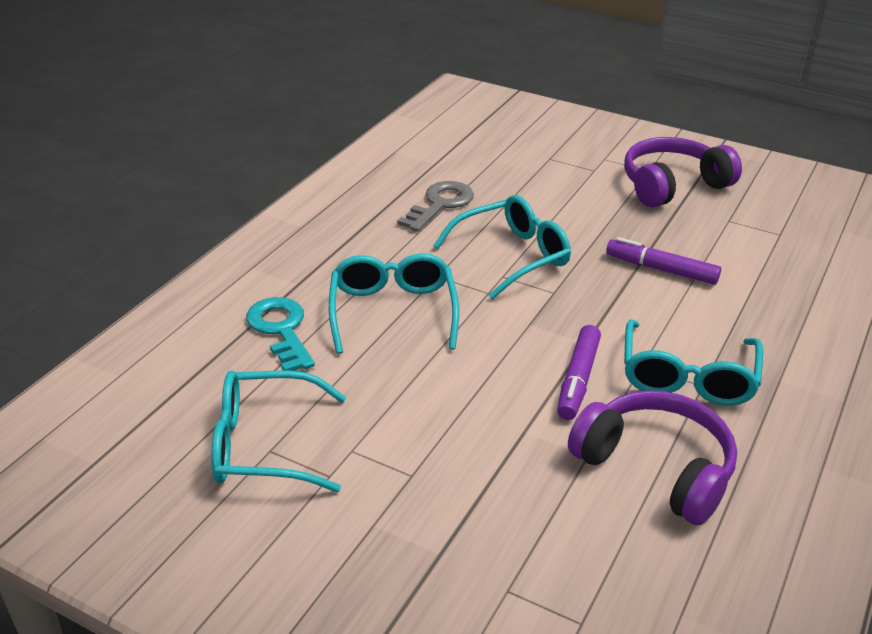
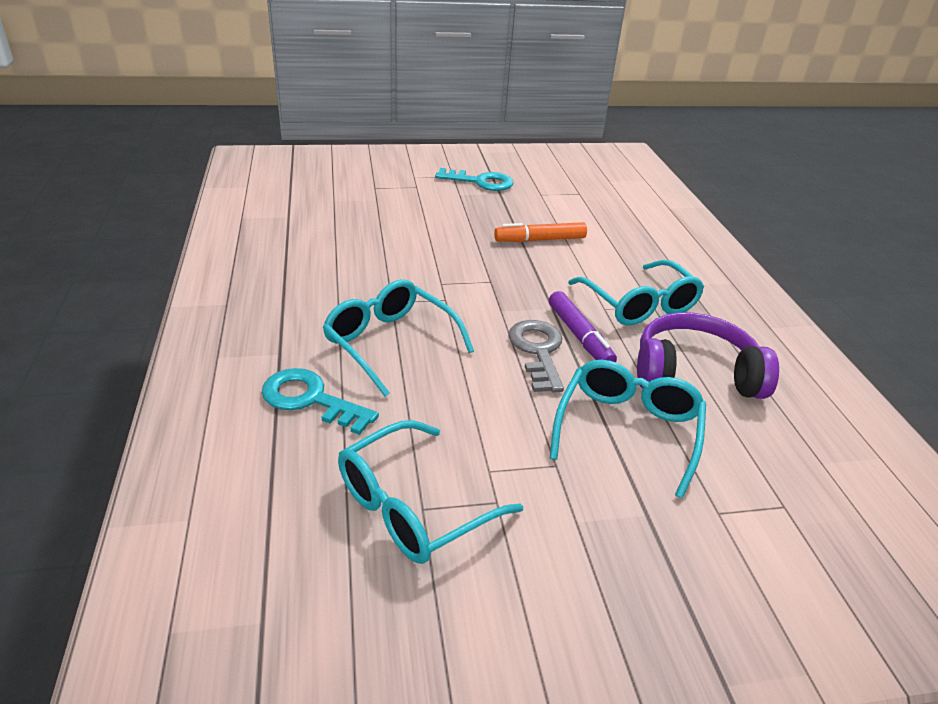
camera: 40 degrees left, 0 degrees up
(440, 204) = (330, 246): grey key -> grey key (538, 351)
(511, 256) = (431, 266): turquoise glasses -> turquoise glasses (627, 431)
(661, 269) = (540, 240): purple marker -> orange marker
(672, 185) = (480, 182): purple headphones -> turquoise key

